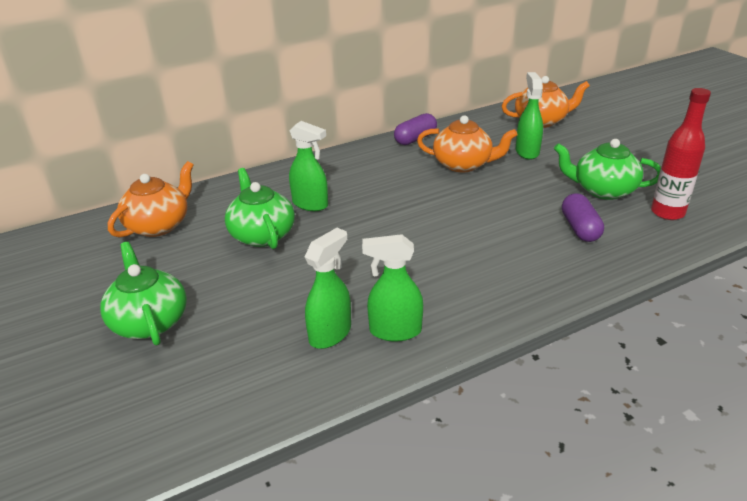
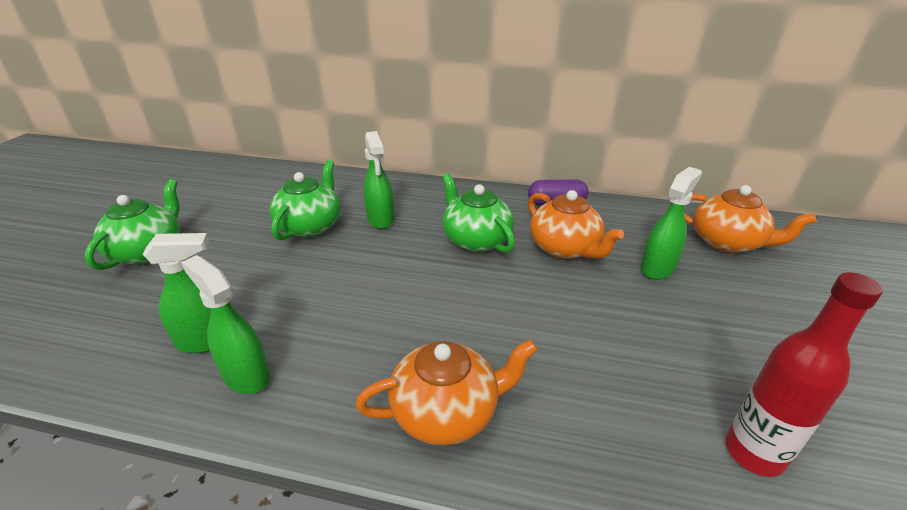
camera: 40 degrees right, 0 degrees up
(159, 225) = (270, 186): orange teapot -> orange teapot (447, 412)
(580, 228) = (589, 393): purple capsule -> none
(603, 190) = (693, 363): green teapot -> green teapot (476, 240)

